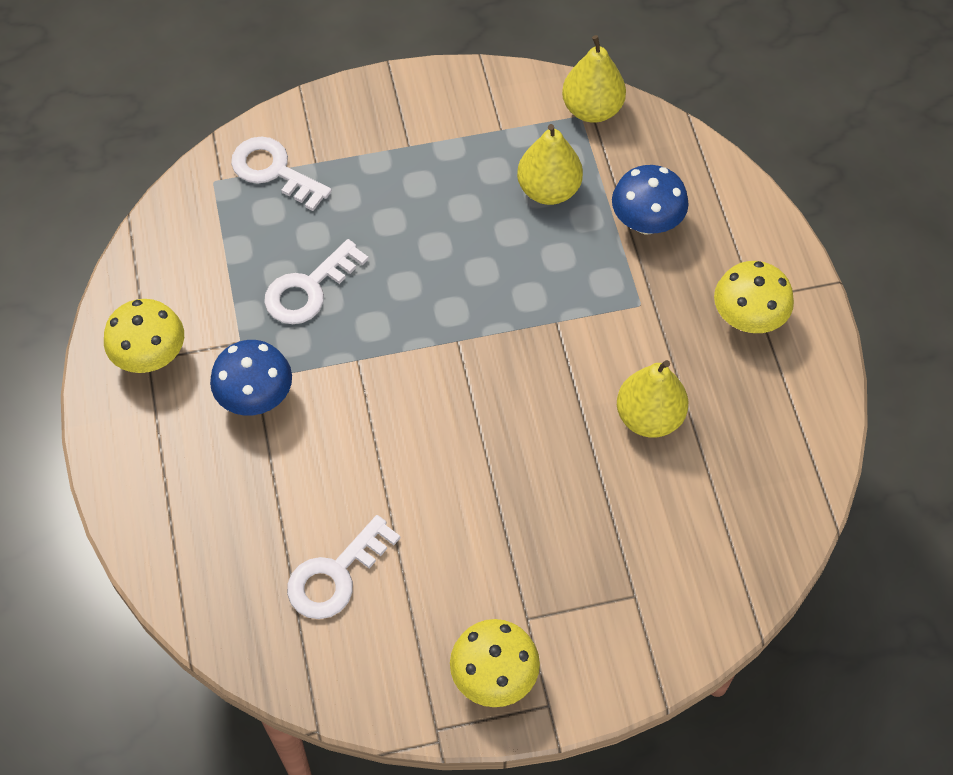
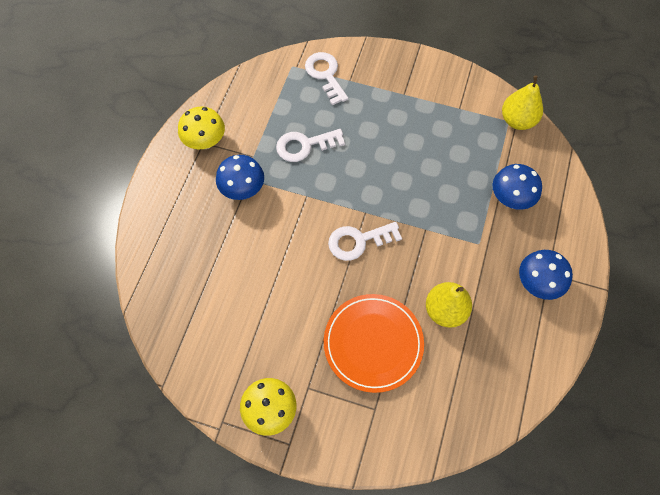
camera: 30 degrees right, 5 degrees up
(335, 575) = (223, 306): white key -> white key (358, 241)
(548, 190) = (465, 154): yellow pear -> none
(579, 512) = (373, 343): none -> orange plate
(748, 318) = (537, 283): yellow mushroom -> blue mushroom

